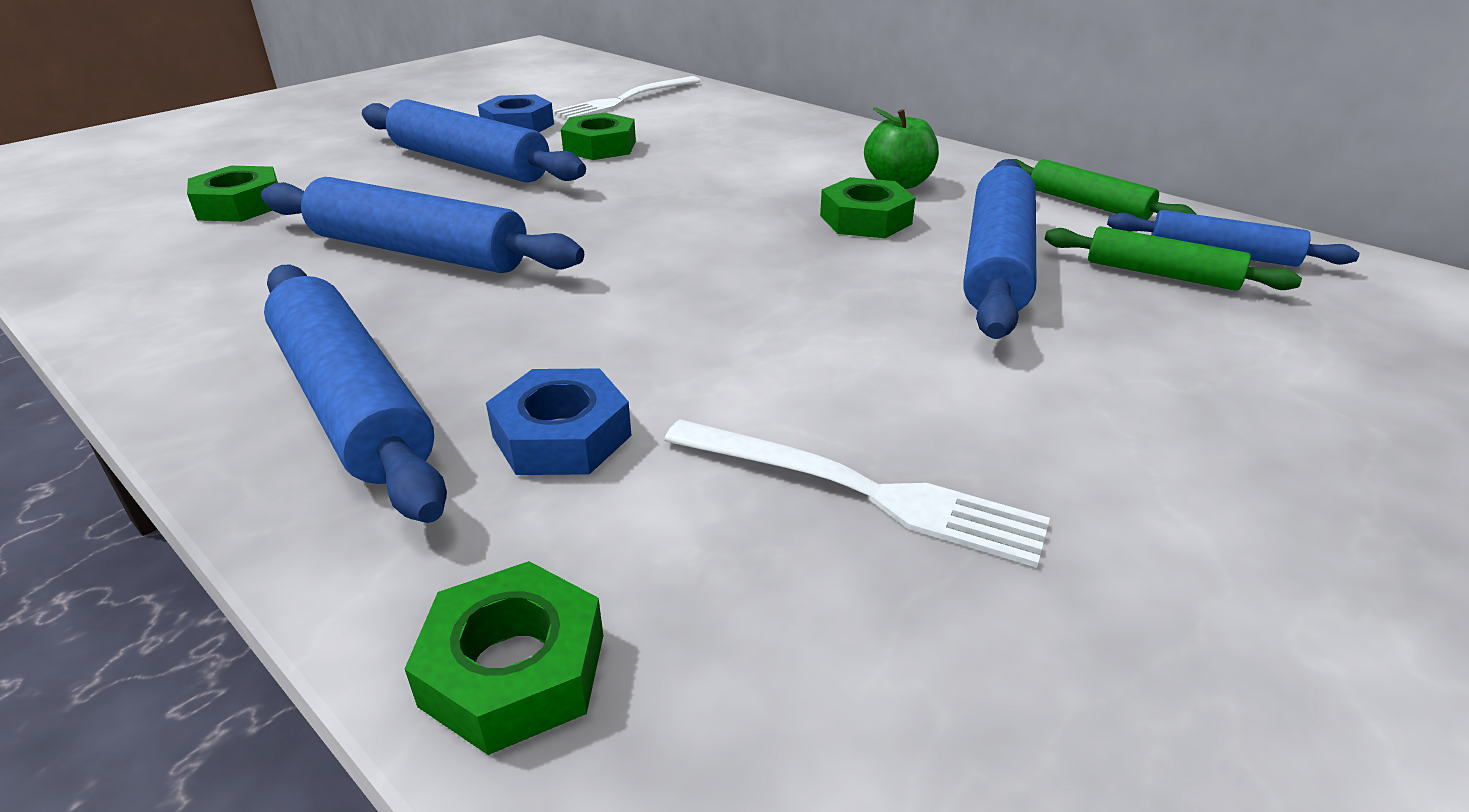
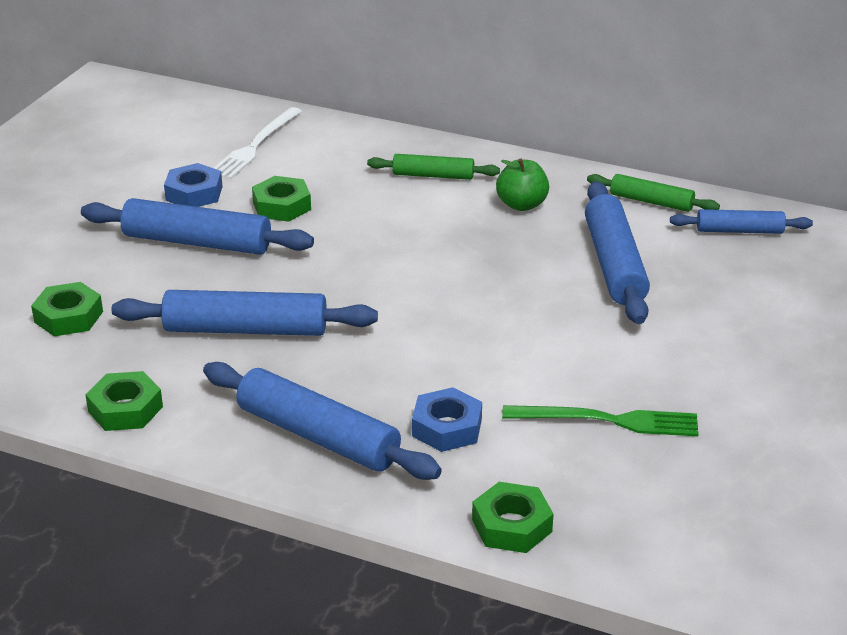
camera: 20 degrees left, 0 degrees up
(860, 491) = (608, 421): white fork -> green fork
(865, 220) = (518, 243): green nut -> green nut (125, 409)
(1161, 274) = (709, 254): green rolling pin -> green rolling pin (433, 175)

